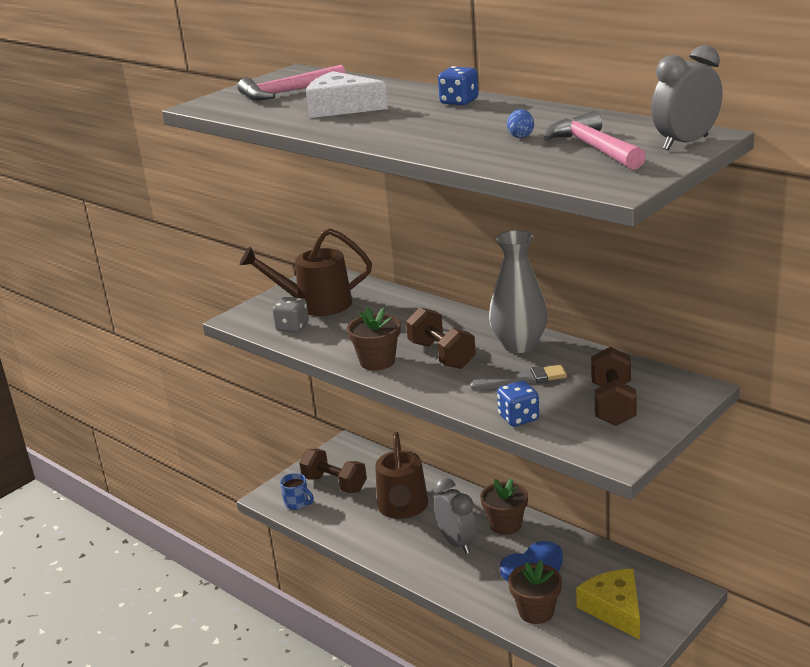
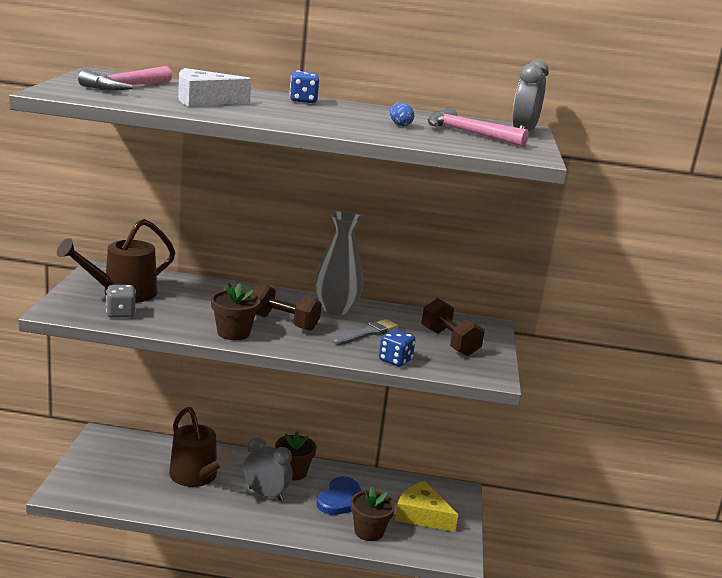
camera: 40 degrees left, 5 degrees down
(297, 504) = (93, 493): blue mug -> none
(334, 484) = (117, 469): brown dumbbell -> none

